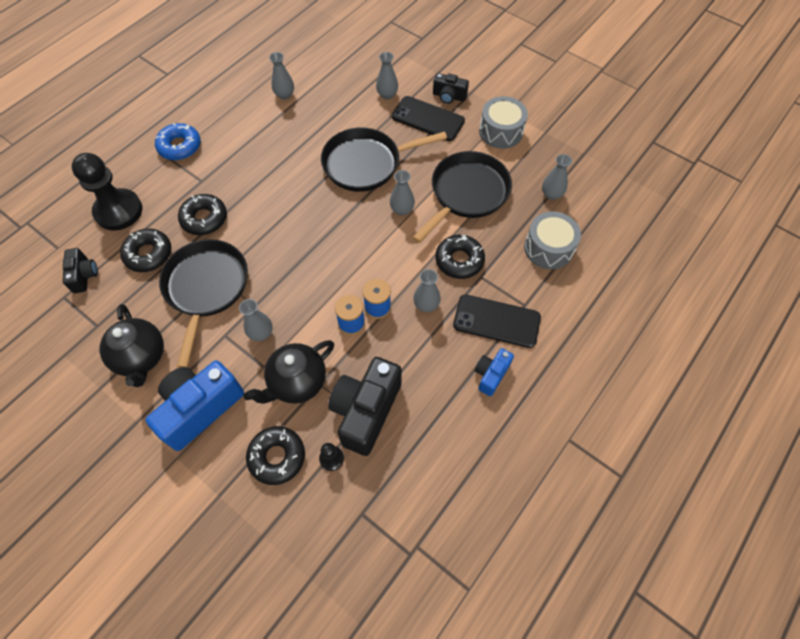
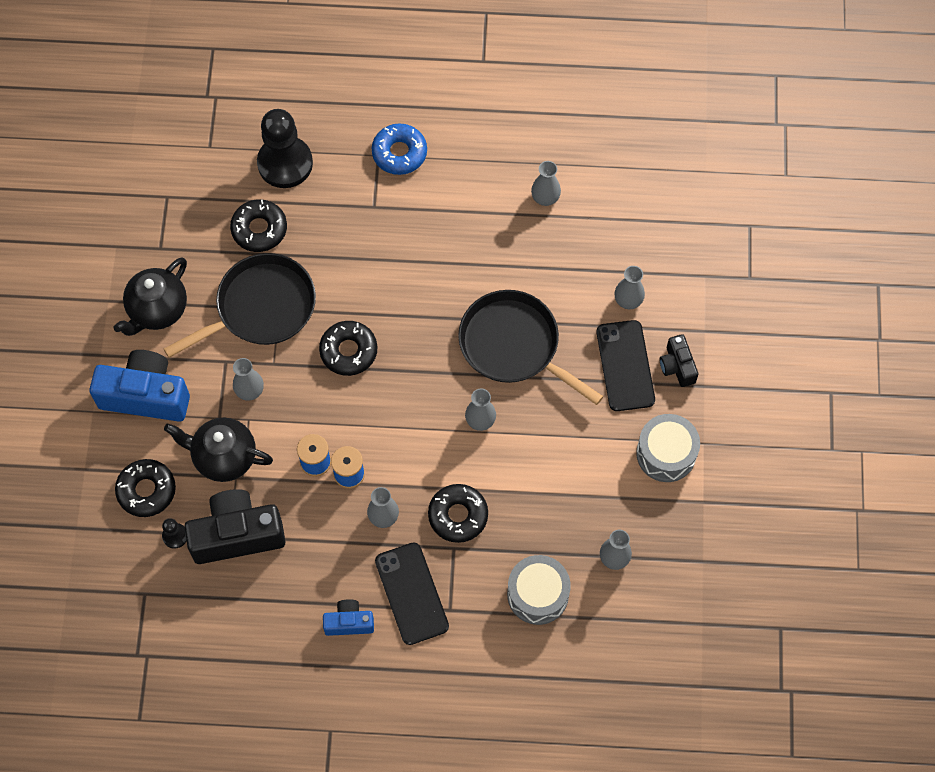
camera: 55 degrees right, 5 degrees up
(84, 275) = (199, 194): black camera -> none
(204, 219) = (333, 245): black donut -> black donut (348, 351)
(467, 193) = (550, 471): black pan -> none

